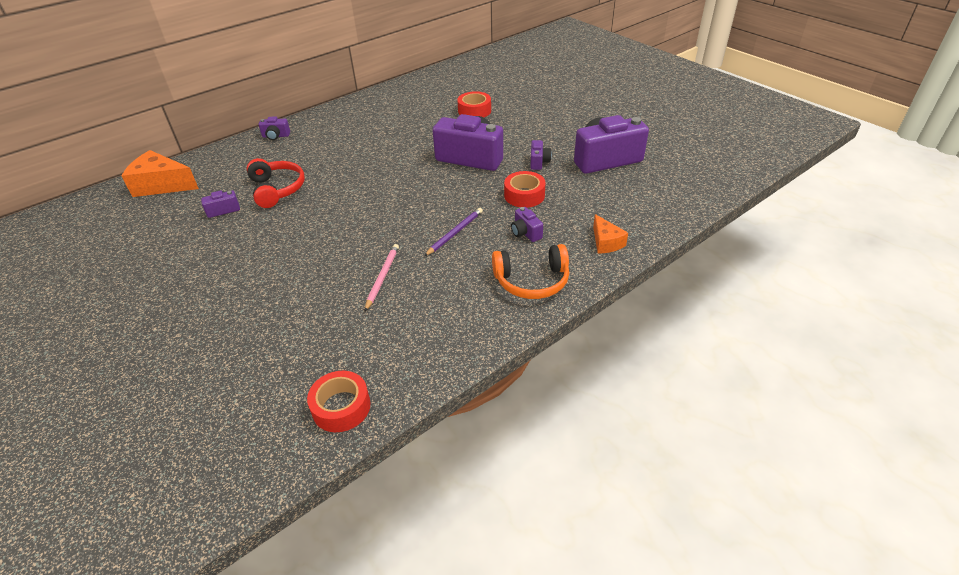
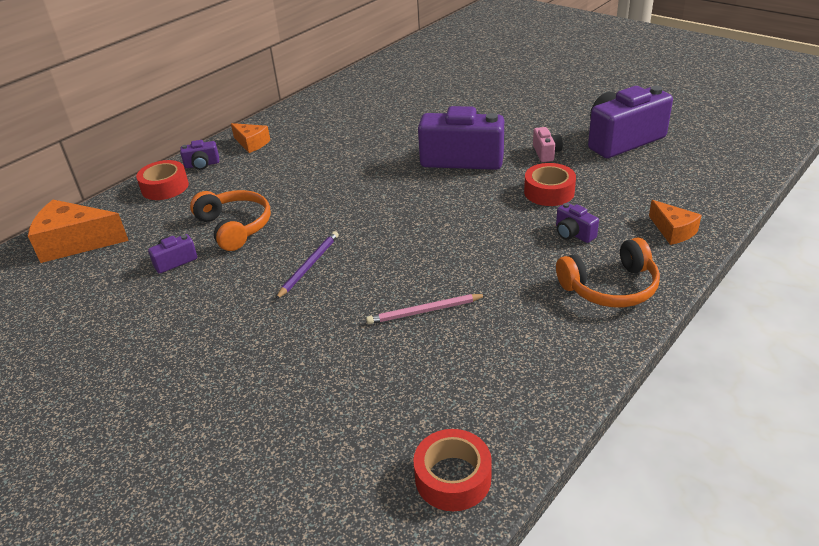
camera: 10 degrees left, 5 degrees down
(277, 189) = (235, 227): red headphones -> orange headphones
(319, 124) = (251, 143): none -> orange cheese
(382, 277) = (424, 311): pink pencil -> pink pencil turned 105 degrees counterclockwise
(455, 233) = (488, 246): purple pencil -> purple pencil (309, 266)
(474, 111) = (439, 106): red tape -> red tape (165, 187)
(539, 162) = (546, 153): purple camera -> pink camera

